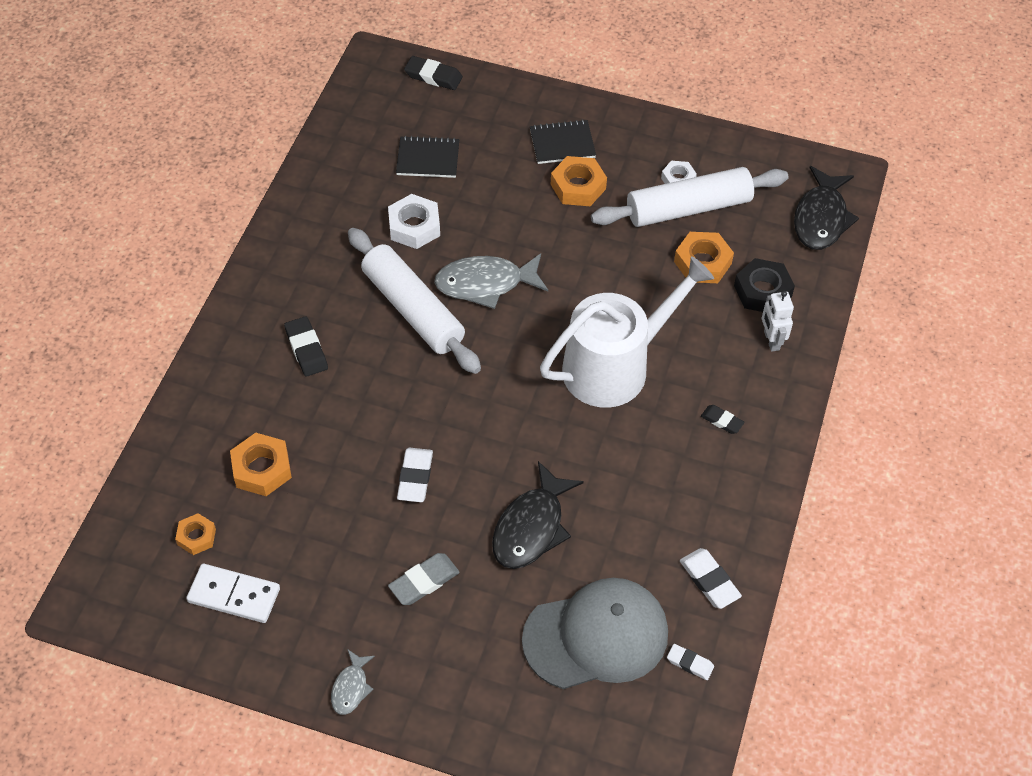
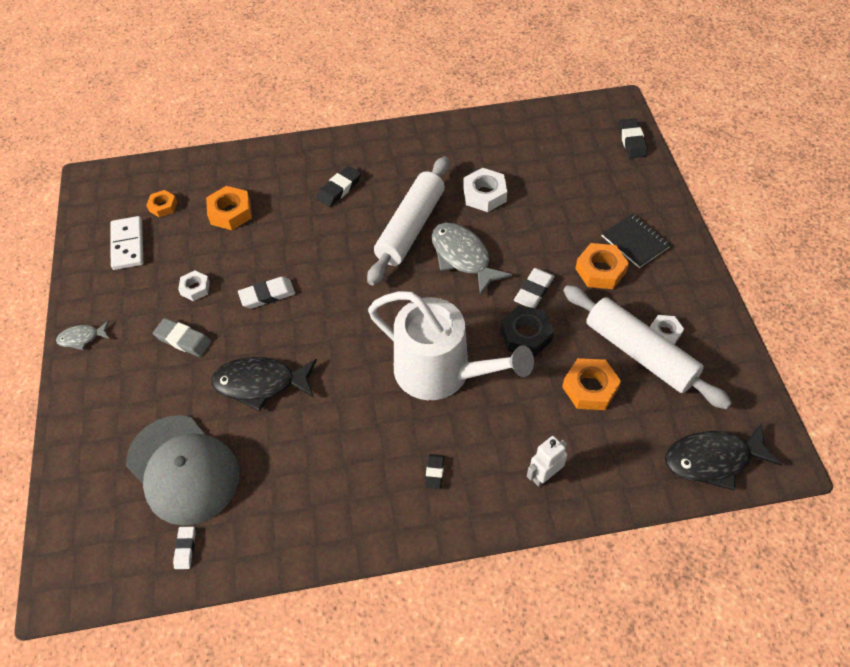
camera: 65 degrees right, 0 degrees up
(356, 545) = (195, 288): none -> white nut
(428, 158) = (552, 173): black notebook -> none
(709, 580) = (270, 530): white eraser -> white eraser (534, 291)
(762, 291) = (593, 446): black nut -> black nut (526, 335)

